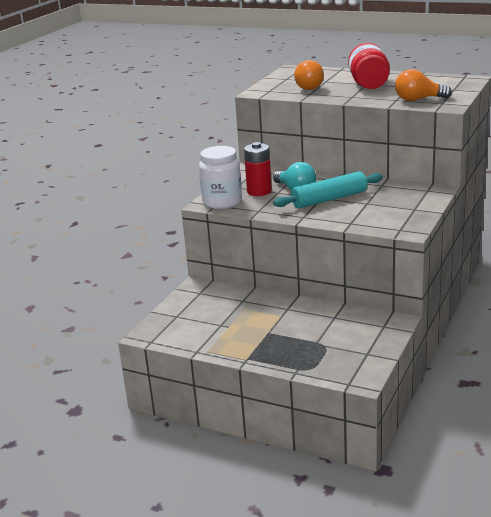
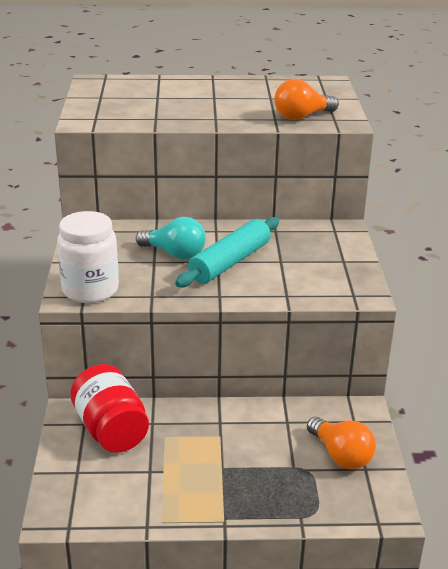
camera: 30 degrees left, 5 degrees up
(259, 191) = (128, 264): red battery -> none
(308, 87) = (143, 108): orange light bulb -> orange light bulb (341, 455)
(369, 84) = (218, 98): red jar -> red jar (111, 430)

